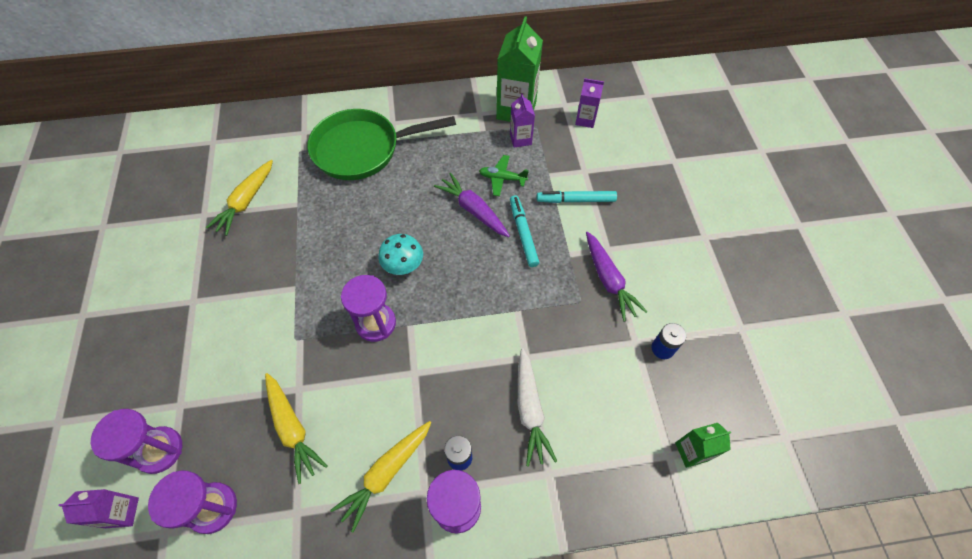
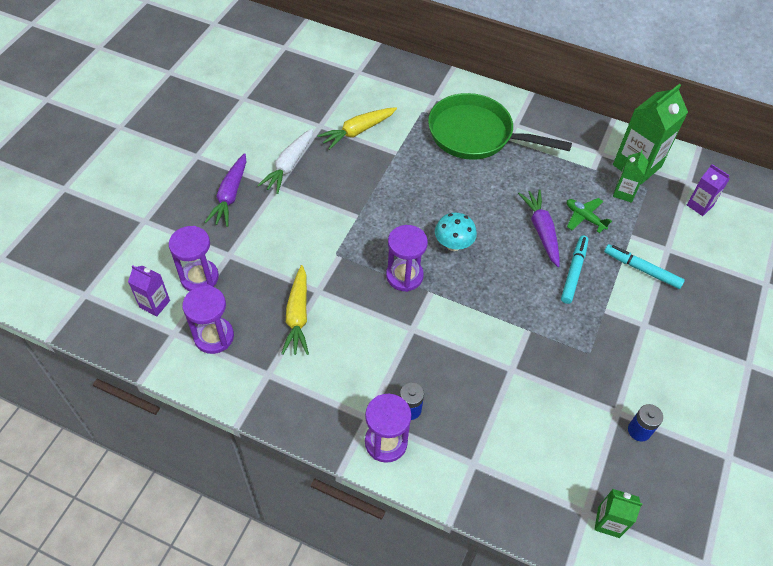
camera: 30 degrees right, 5 degrees down
(386, 473) = (347, 387): yellow carrot -> none
(520, 139) = (624, 193): purple carton -> green carton
(530, 409) = (489, 409): white carrot -> white carrot (289, 165)
(608, 280) = (627, 350): purple carrot -> purple carrot (230, 195)

